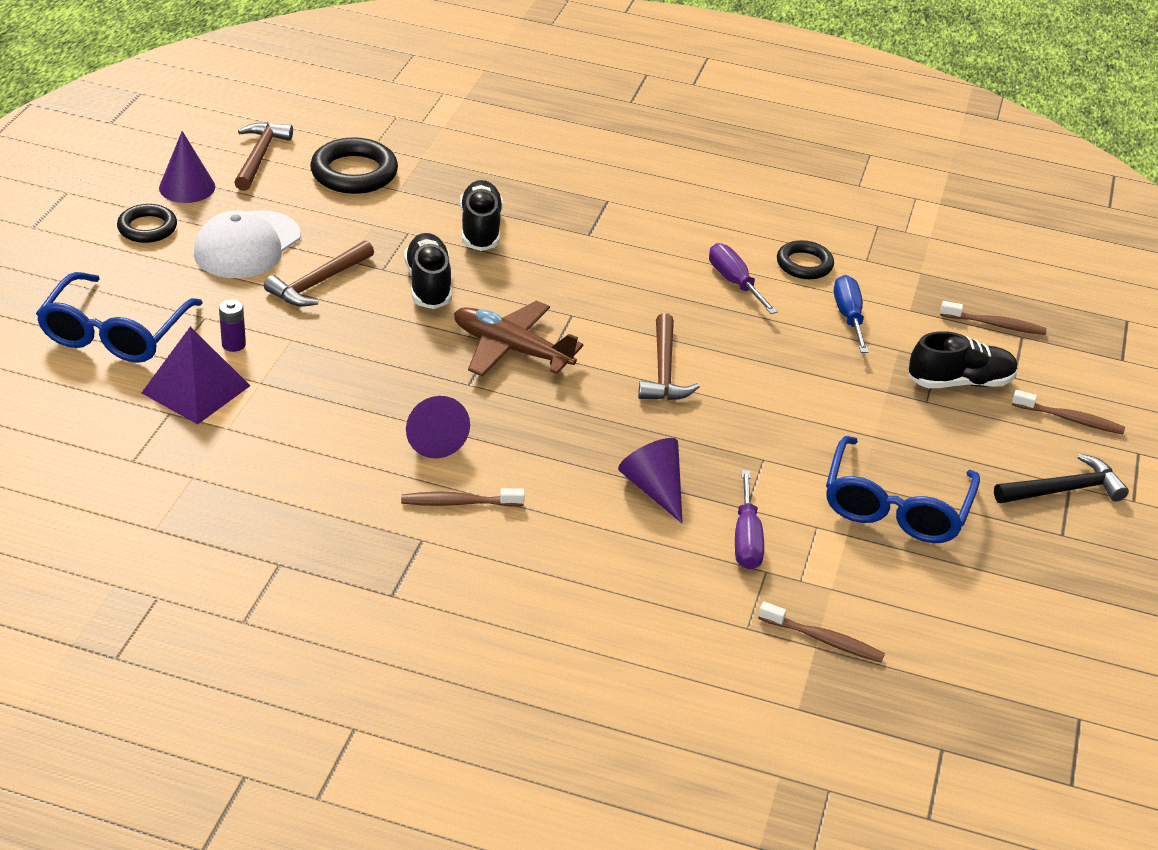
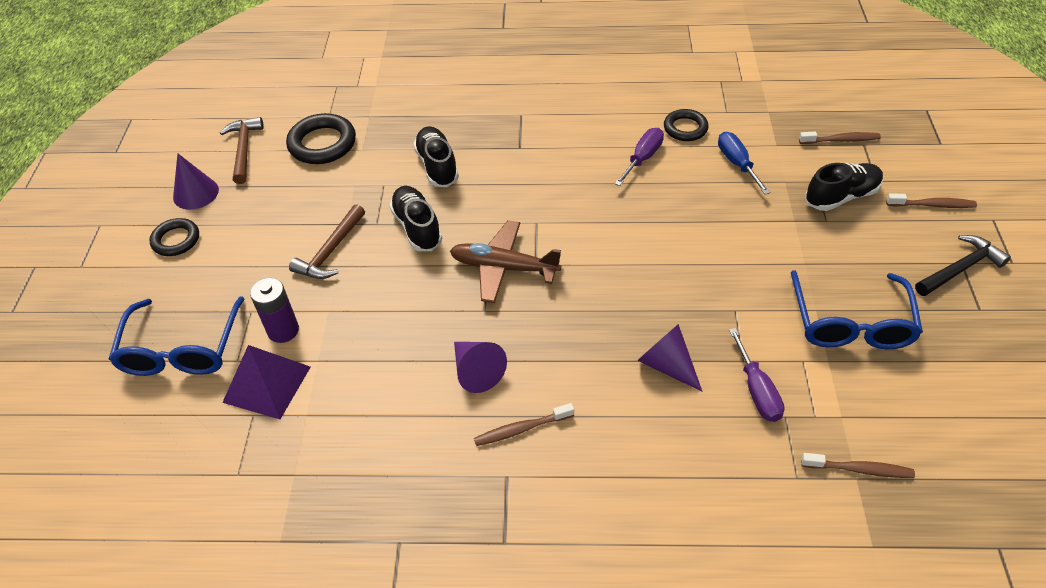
camera: 10 degrees left, 10 degrees up
(233, 344) = (283, 330): purple battery -> purple battery, size x1.59
(247, 245) = (262, 233): white cap -> none
(664, 370) = (626, 252): brown hammer -> none
(734, 282) = (643, 158): purple screwdriver -> purple screwdriver turned 75 degrees clockwise

